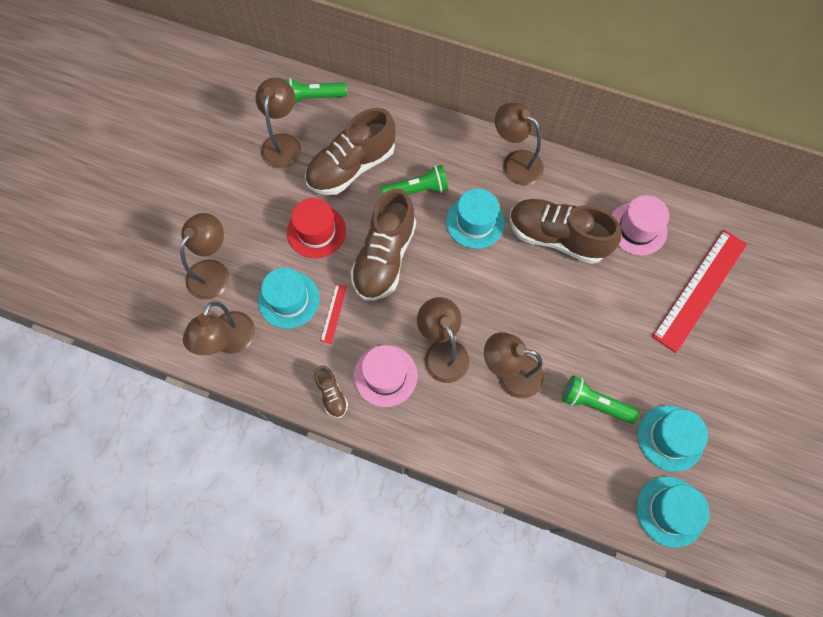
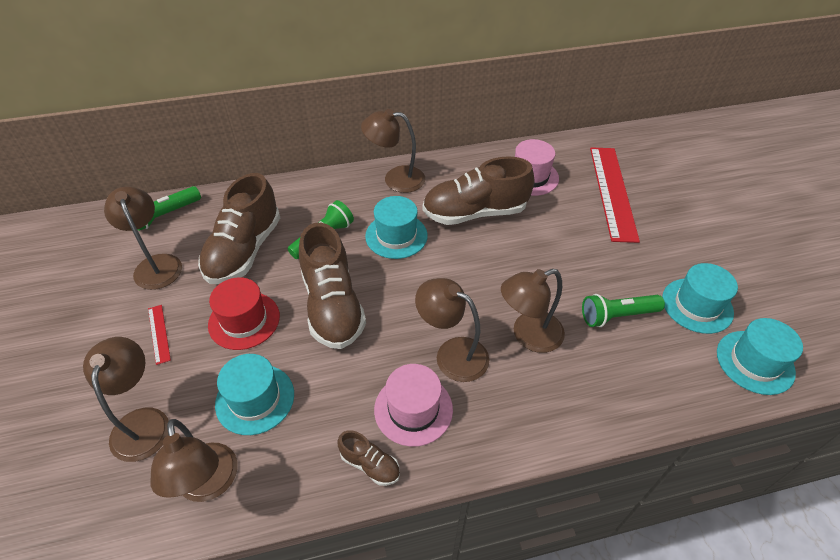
camera: 35 degrees left, 20 degrees down
(333, 313) = (315, 383): red ruler -> red ruler (159, 334)

